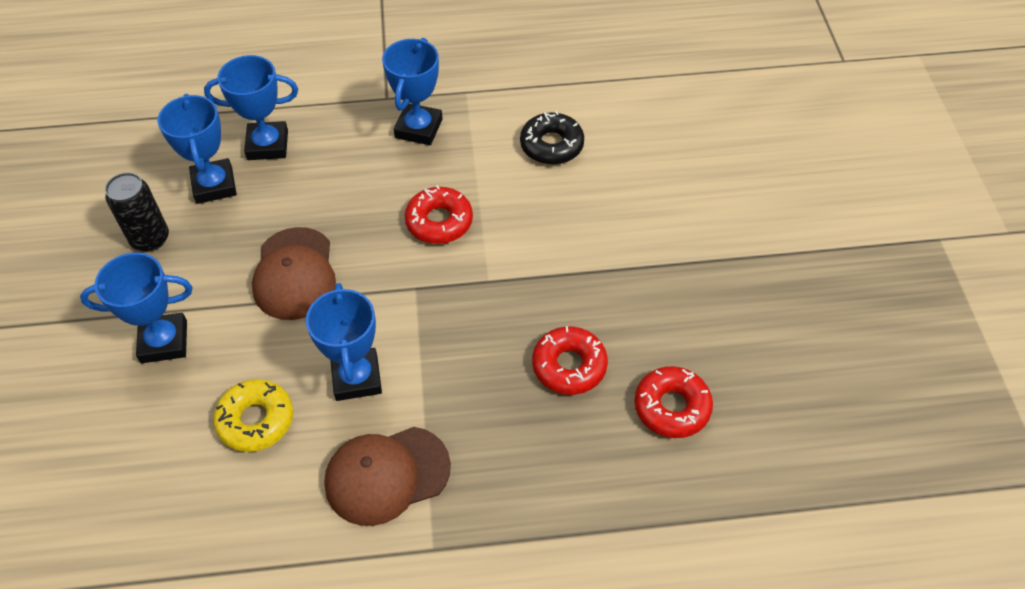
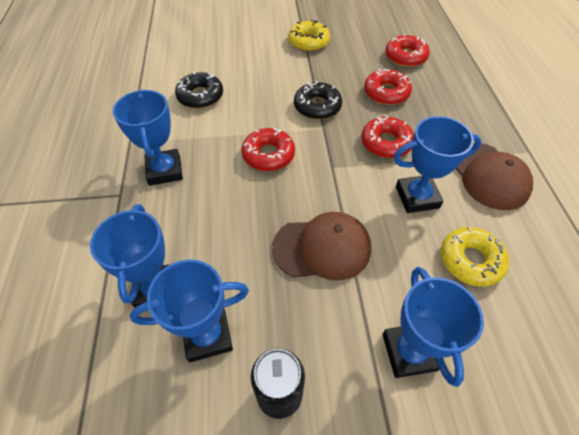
camera: 90 degrees left, 0 degrees up
(419, 128) = (165, 170): blue trophy -> blue trophy turned 60 degrees clockwise
(457, 353) = (386, 143): none -> red donut
(534, 274) = (317, 106): none -> black donut
(698, 266) = (308, 42): none -> yellow donut

